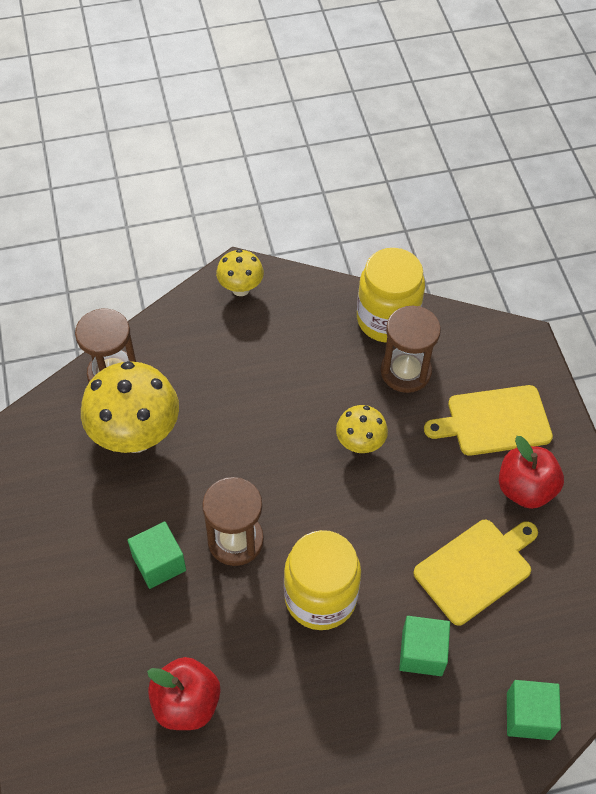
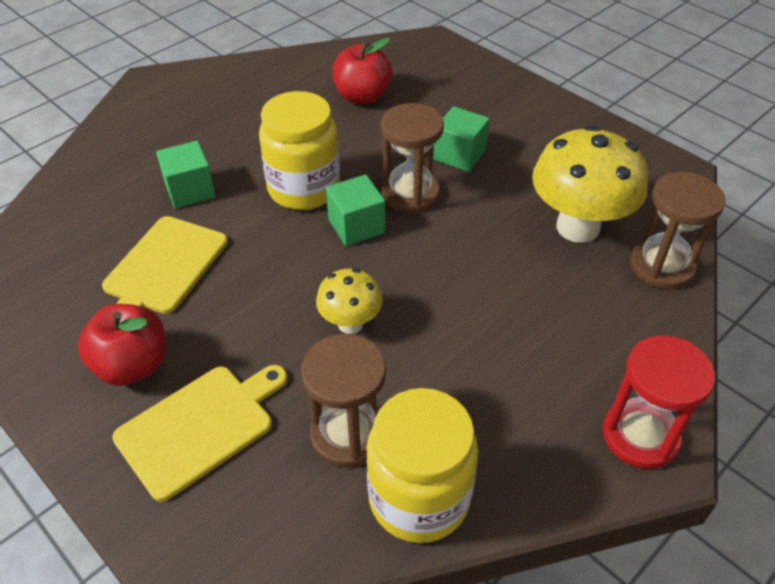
camera: 150 degrees right, 10 degrees down
(240, 288) = (640, 436): yellow mushroom -> red hourglass
(528, 716) = (75, 189): green cube -> green cube (356, 226)

